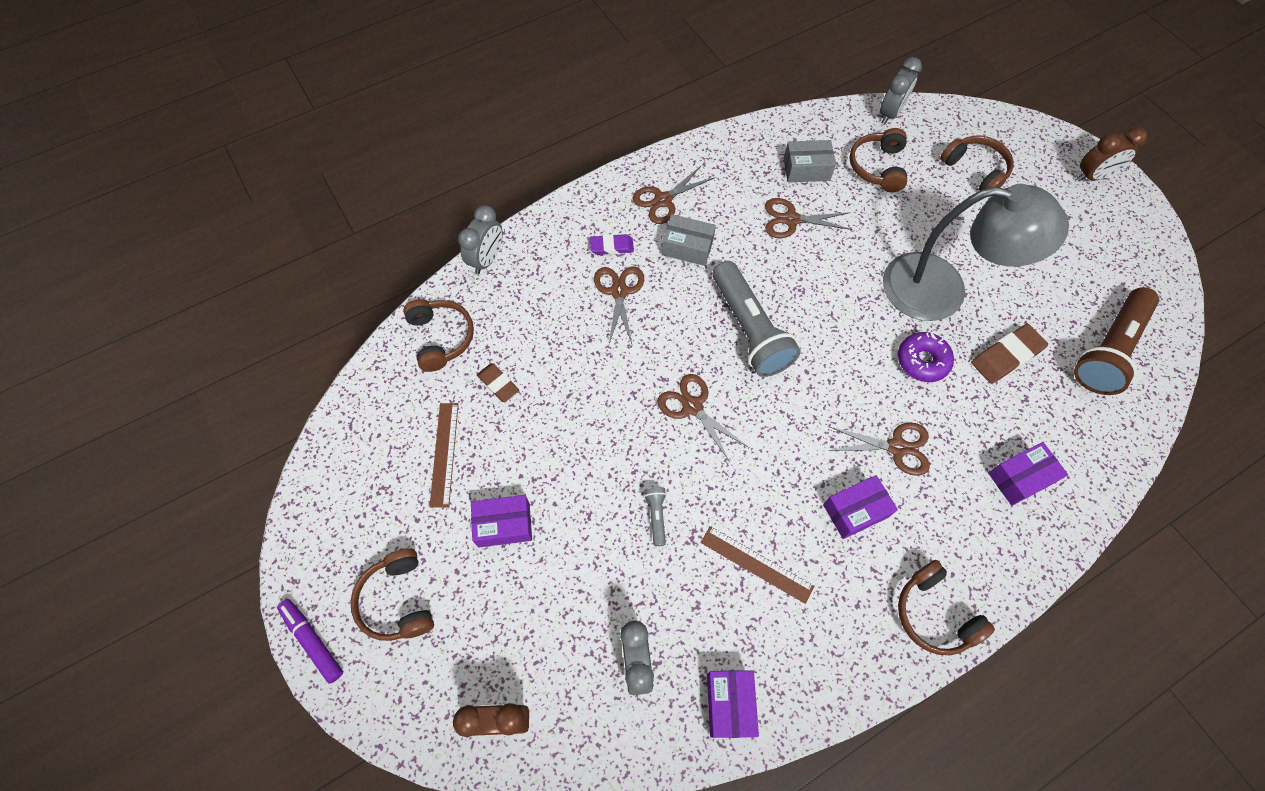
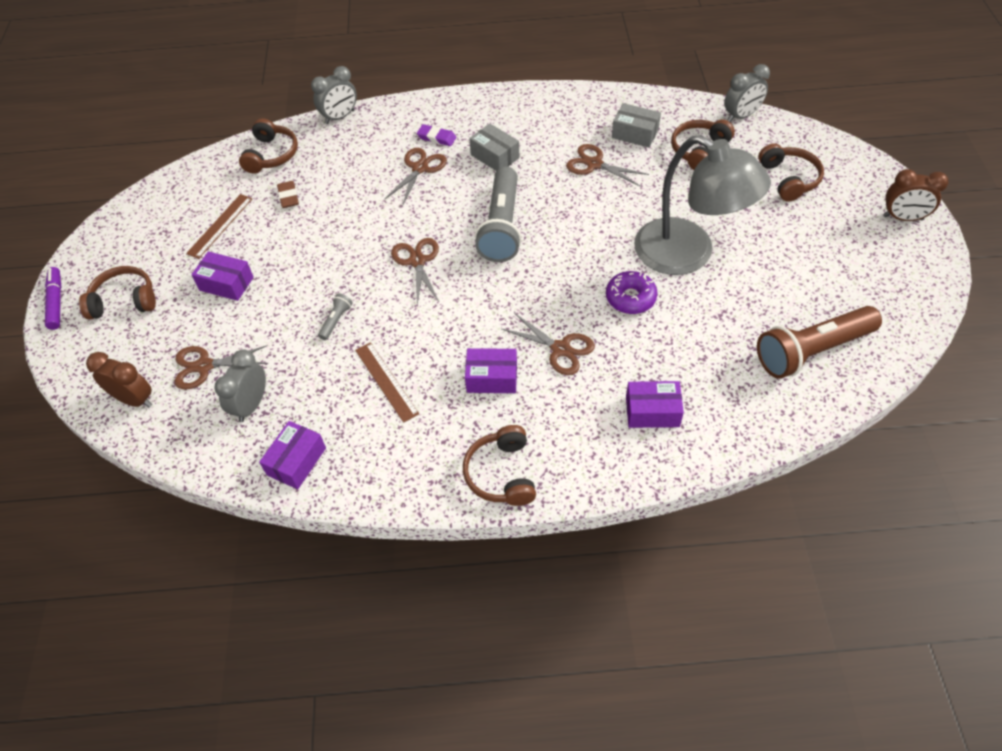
camera: 30 degrees right, 10 degrees down
(397, 600) = (124, 300): brown headphones -> brown headphones turned 75 degrees clockwise
(663, 200) = (500, 119): brown scissors -> brown scissors (204, 366)
(1006, 356) = (710, 321): brown eraser -> none

